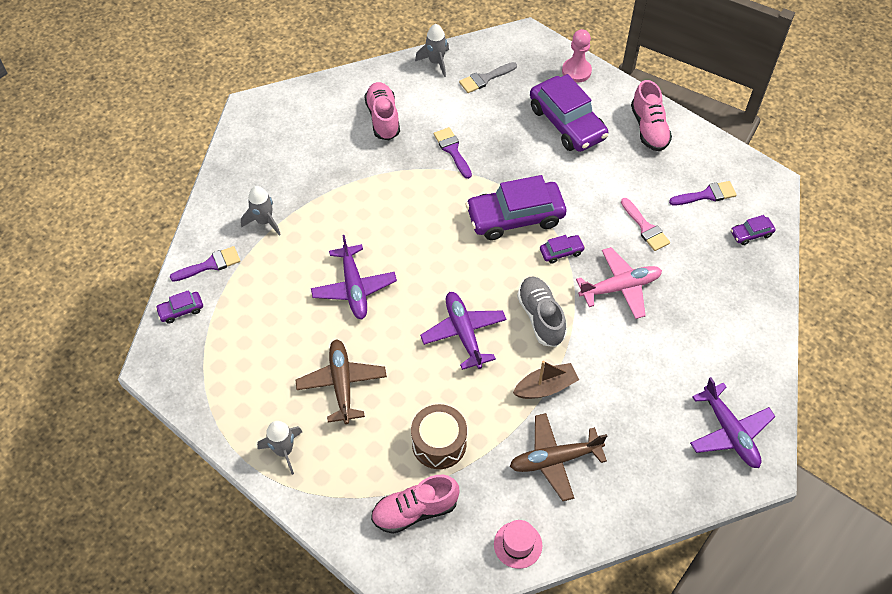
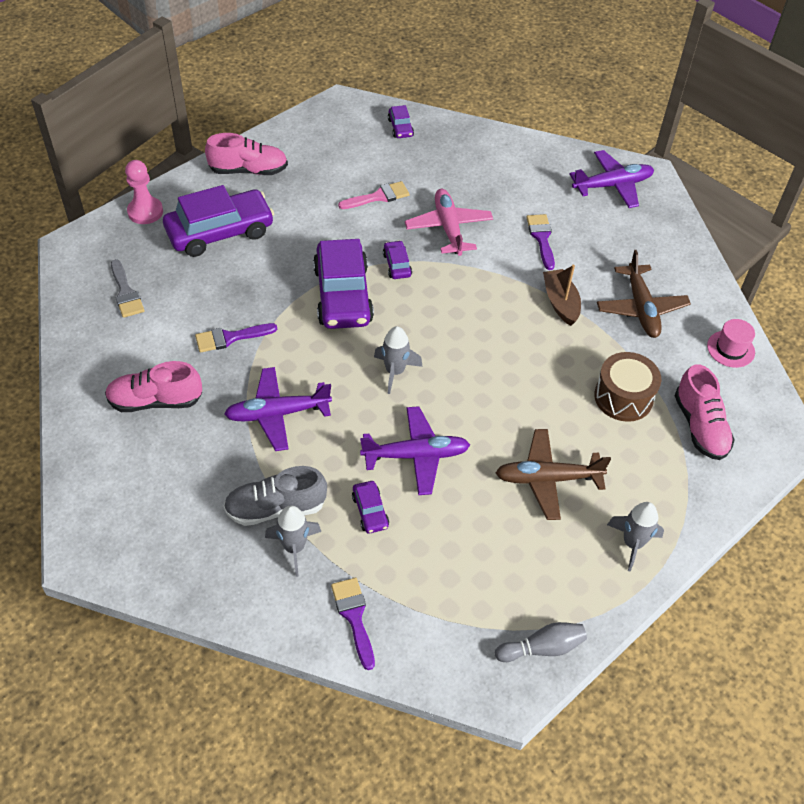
camera: 85 degrees left, 5 degrees down
(181, 310) = (424, 656): purple car -> purple car (370, 511)
(188, 386) = (542, 648): none -> grey bowling pin
(436, 62) = (78, 336): grey rocket -> grey rocket (395, 371)
(464, 333) = (490, 360): purple plane -> purple plane (277, 414)
(540, 317) = (477, 294): grey shoe -> grey shoe (276, 508)
(706, 195) = (347, 147): purple brush -> purple brush (541, 238)

